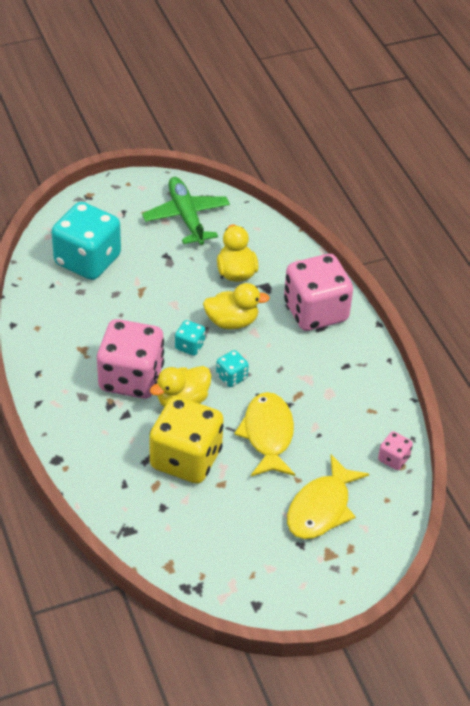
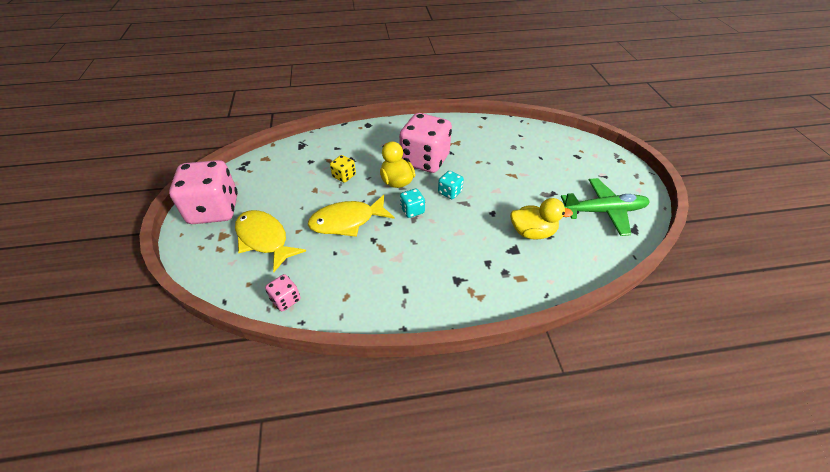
camera: 105 degrees right, 0 degrees up
(87, 260) = (546, 152): turquoise dice -> none
(186, 459) = (344, 176): yellow dice -> yellow dice, size x0.44
(232, 321) = (472, 220): yellow duck -> none
(268, 435) = (347, 221): yellow fish -> yellow fish turned 150 degrees clockwise
(315, 311) = (478, 280): pink dice -> pink dice (214, 210)

